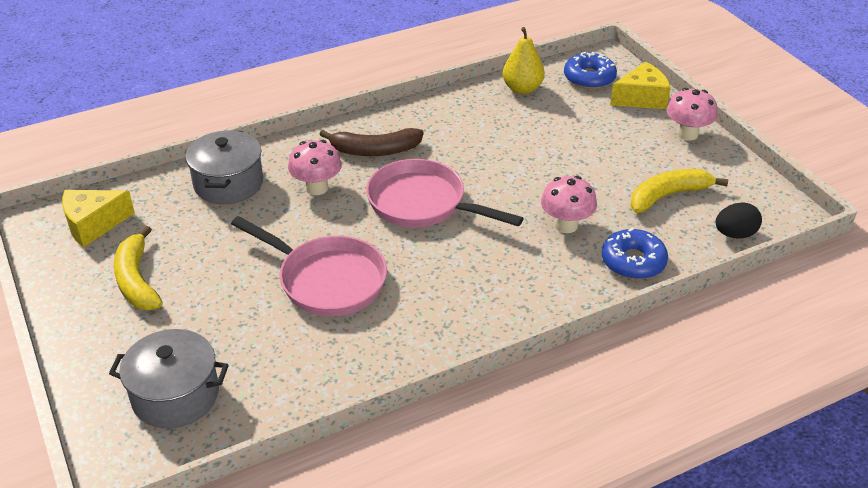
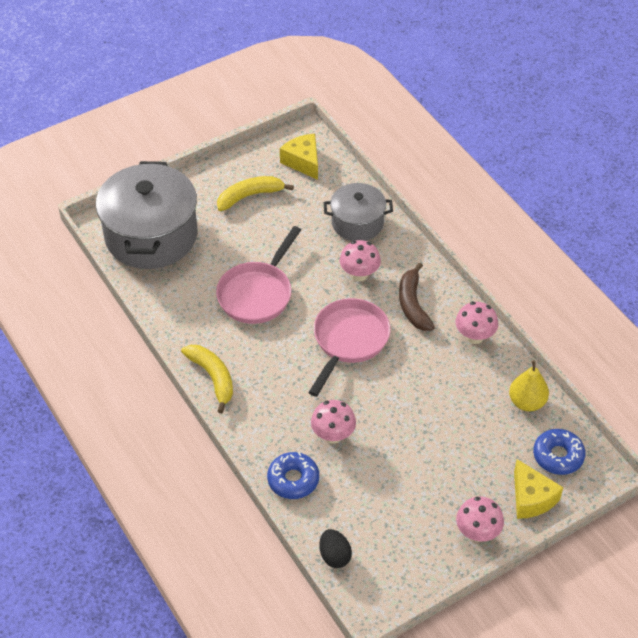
camera: 85 degrees right, 10 degrees up
(175, 395) = (151, 235): grey pot -> grey pot, size x1.77
(430, 112) = (474, 336): none -> pink mushroom
(668, 196) = (381, 510): yellow banana -> yellow banana (212, 378)

